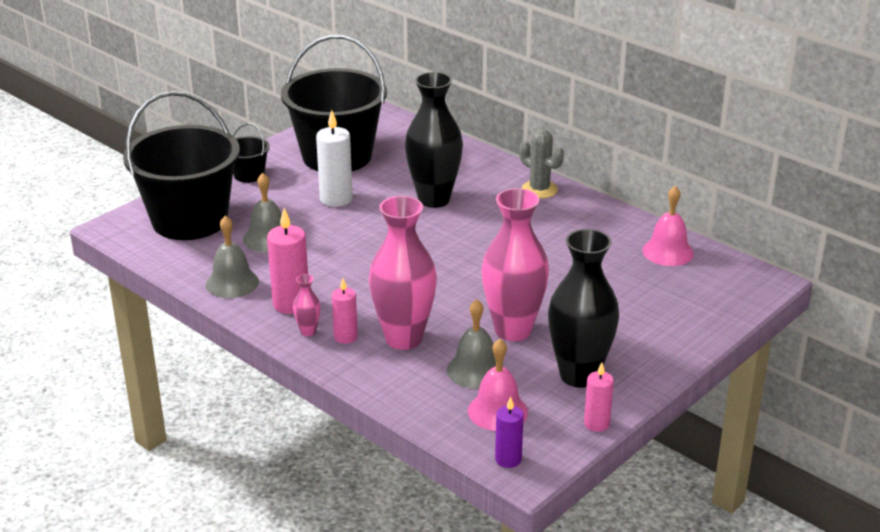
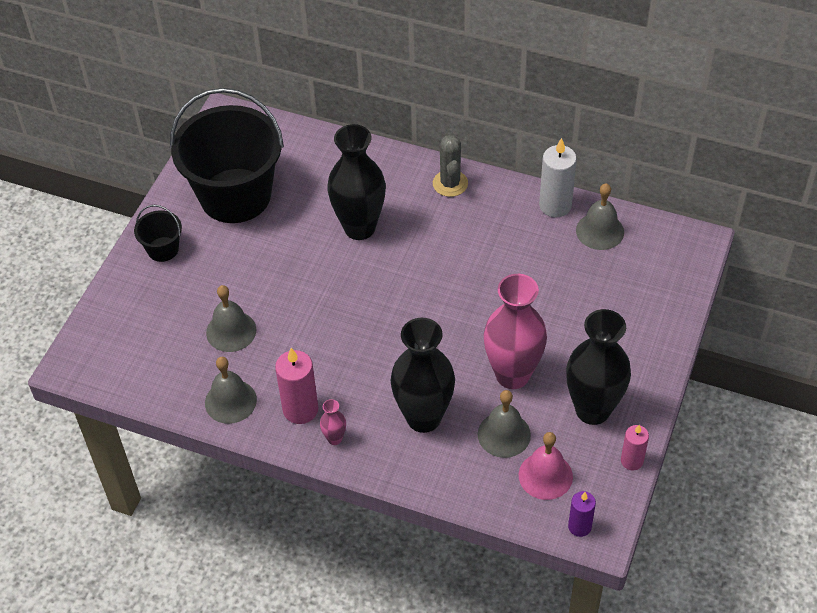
camera: 20 degrees left, 20 degrees up
(190, 220) = (141, 331): black bucket -> none
(336, 199) = (267, 256): white candle -> white candle (555, 205)
(345, 337) = (371, 433): pink candle -> none
(404, 338) = (423, 418): pink vase -> black vase
(539, 189) = (450, 183): grey cactus -> grey cactus turned 60 degrees clockwise
(668, 252) = (600, 231): pink bell -> grey bell

